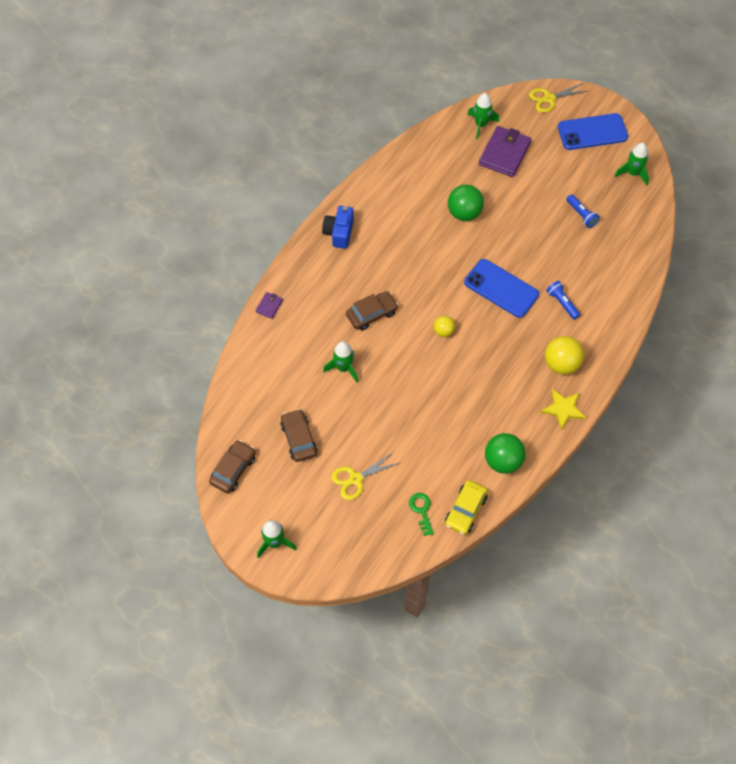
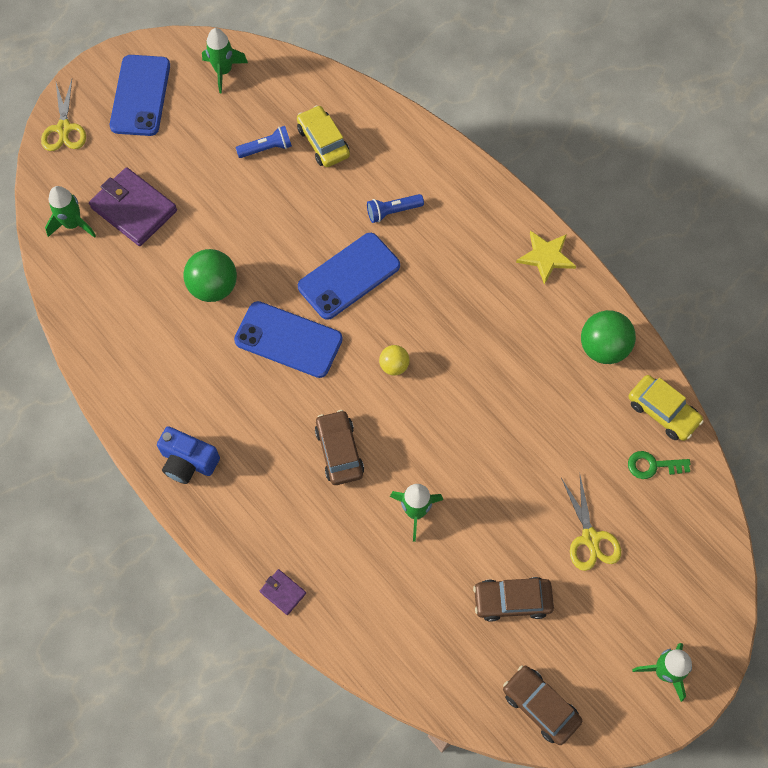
camera: 75 degrees left, 5 degrees up
(441, 265) = (288, 340): none -> blue phone
(561, 364) = (482, 240): yellow ball -> none
(601, 247) = (323, 142): none -> yellow car

